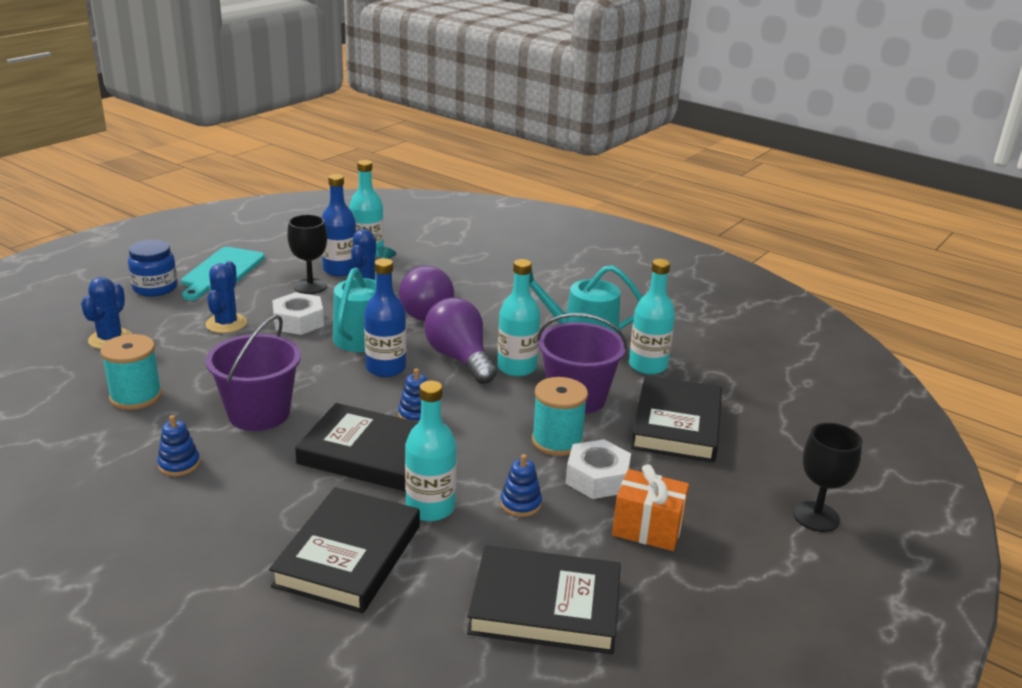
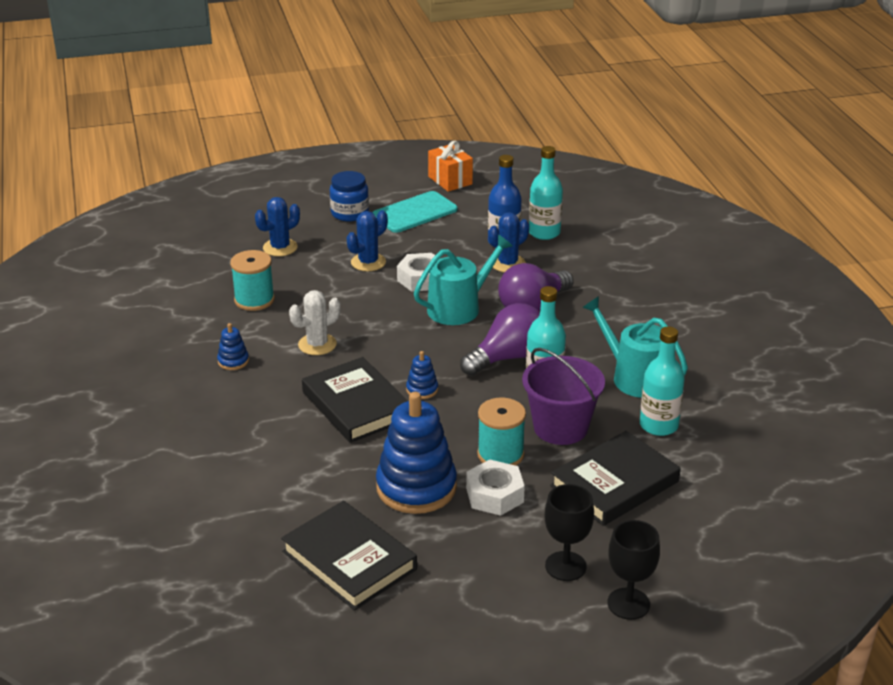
camera: 40 degrees right, 5 degrees up
(259, 413) = (317, 344): purple bucket -> white cactus
(310, 286) = (463, 250): black goblet -> black goblet (565, 566)
(348, 555) = (268, 468): black book -> none
(386, 368) = (442, 343): blue bottle -> none
(430, 508) = (353, 462): turquoise bottle -> none
(460, 359) = (507, 357): purple light bulb -> purple light bulb turned 45 degrees clockwise
(520, 504) = (416, 487): blue stacking toy -> blue stacking toy, size x2.29
(647, 528) = (484, 547): orange gift -> orange gift (450, 180)

